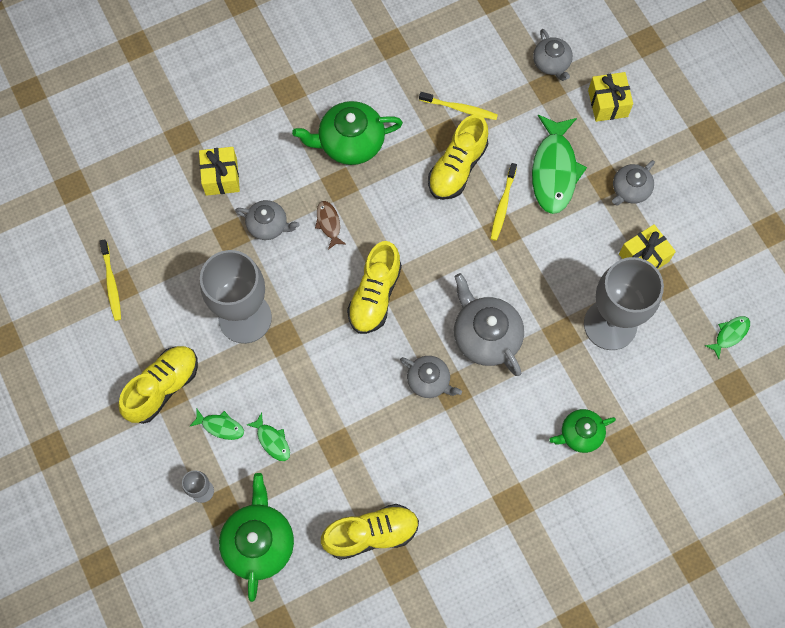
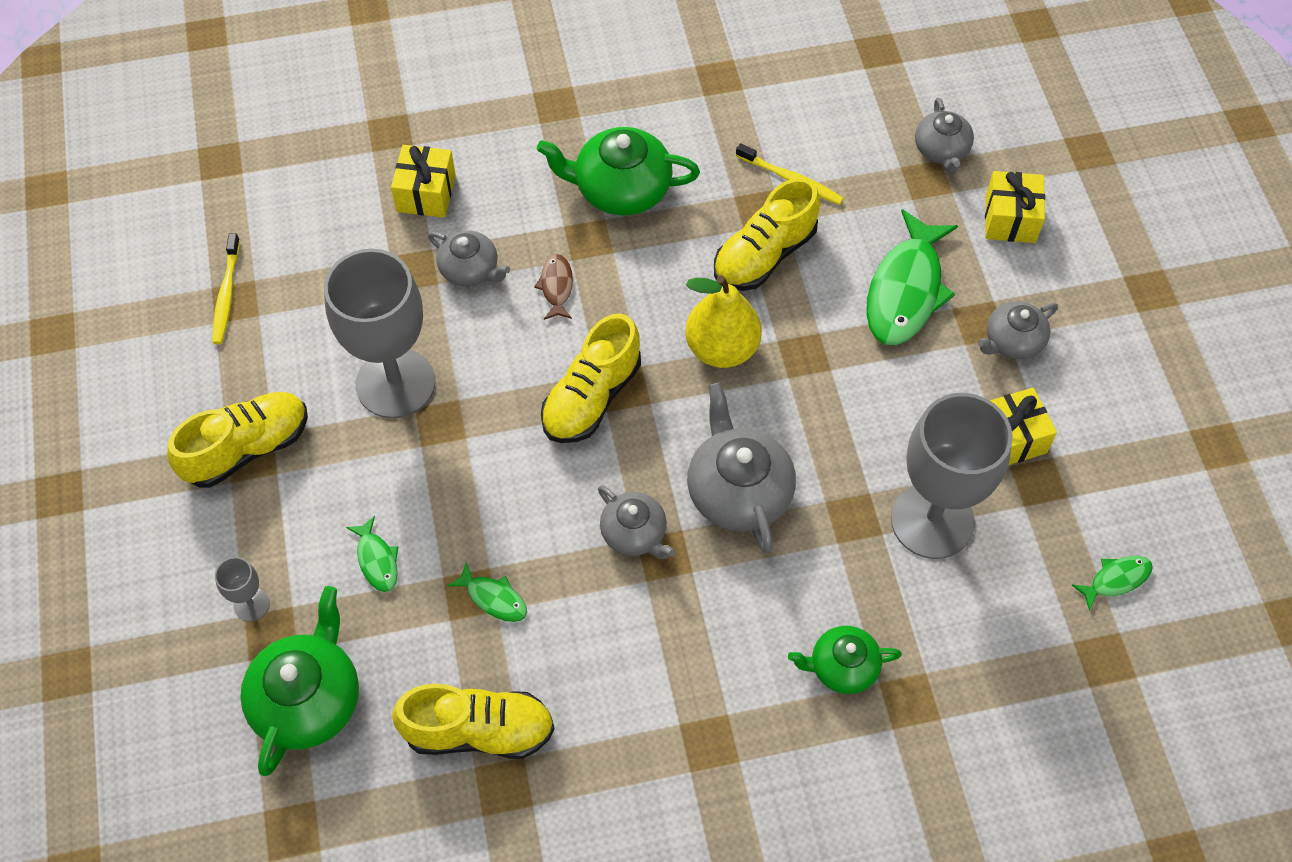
camera: 15 degrees right, 10 degrees down
(220, 426) = (309, 521): green fish -> green fish (493, 598)
(448, 241) = (721, 348): none -> yellow pear
(502, 205) = (816, 319): yellow toothbrush -> none

